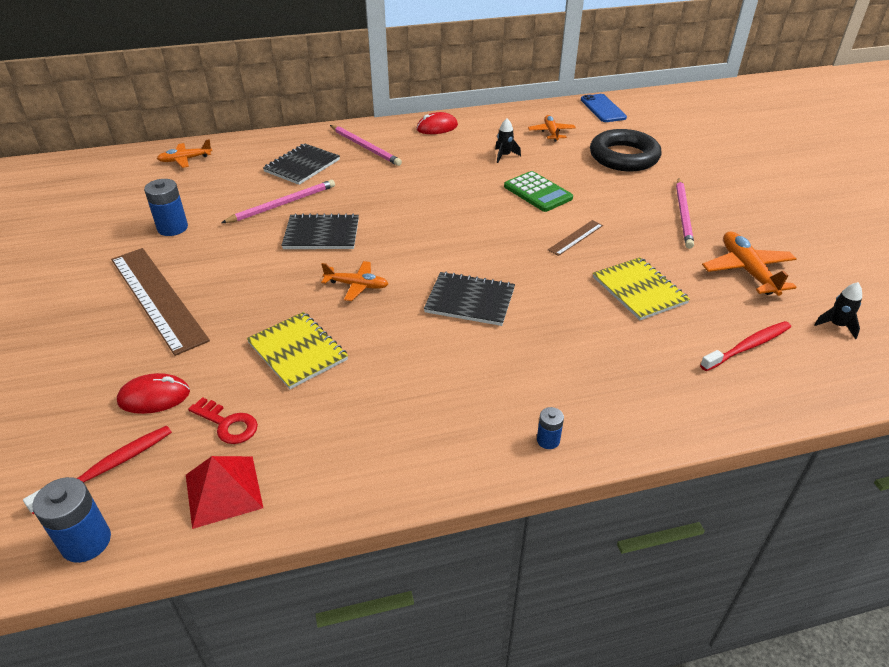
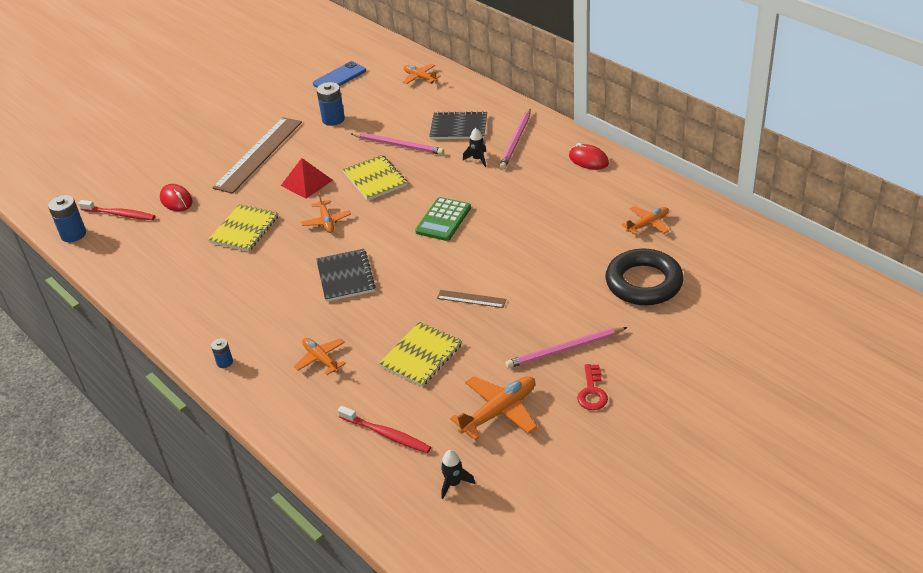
camera: 65 degrees right, 0 degrees up
(223, 491) = (123, 258): red pyramid -> red pyramid (306, 182)
(228, 424) = (170, 235): red key -> red key (592, 392)
(321, 234) = (375, 179): black notebook -> yellow notebook
(504, 156) = (573, 214): black rocket -> black rocket (478, 159)
(537, 192) = (526, 255): green calculator -> green calculator (443, 220)
(598, 358) = (321, 359): none -> orange plane
(603, 109) = (739, 238): blue phone -> blue phone (339, 77)

